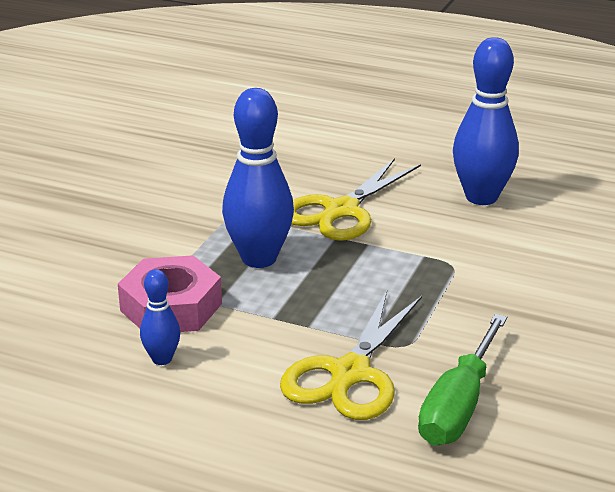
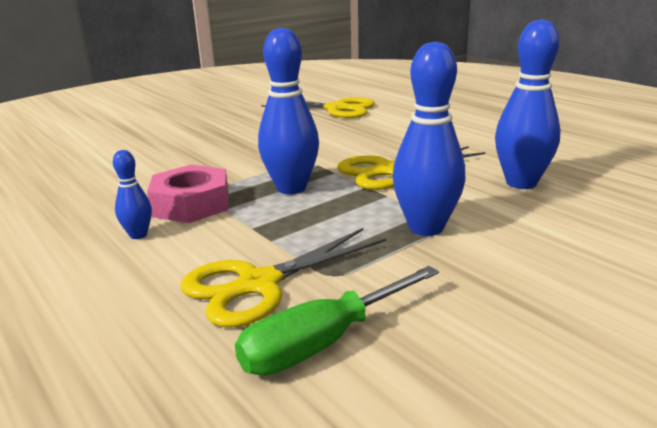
camera: 30 degrees right, 5 degrees down
(179, 123) = (336, 109): none -> yellow scissors
(440, 273) = (426, 228): none -> blue bowling pin

